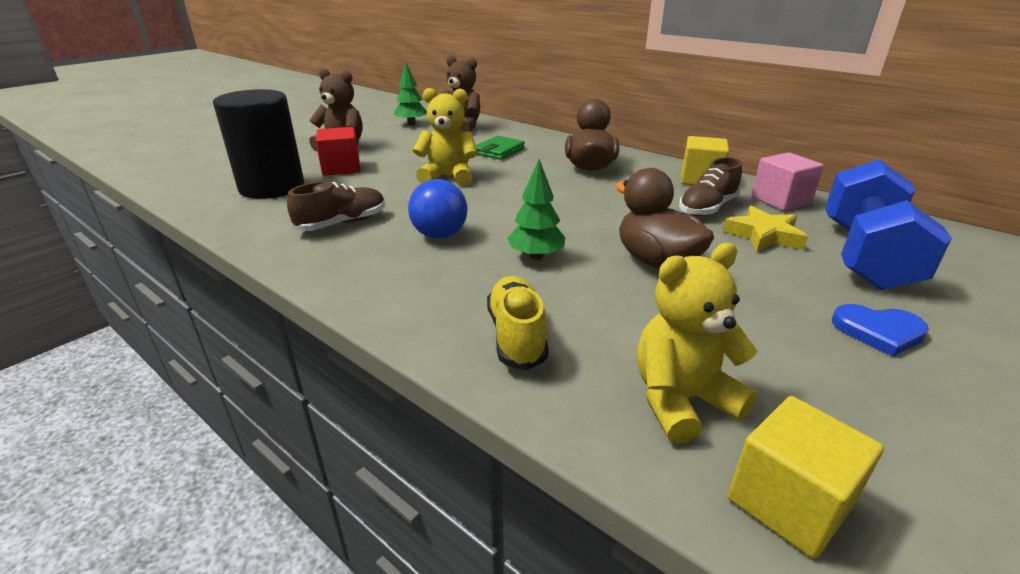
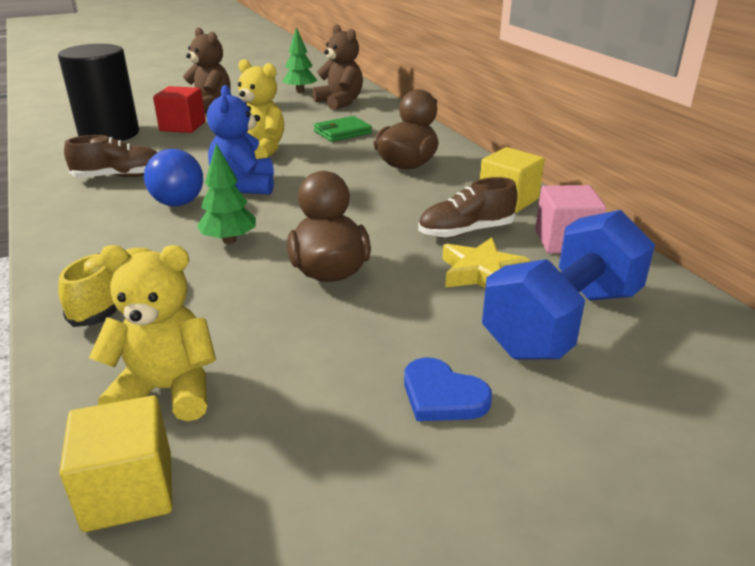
camera: 25 degrees right, 0 degrees up
(480, 208) = (245, 186): none -> blue teddy bear

